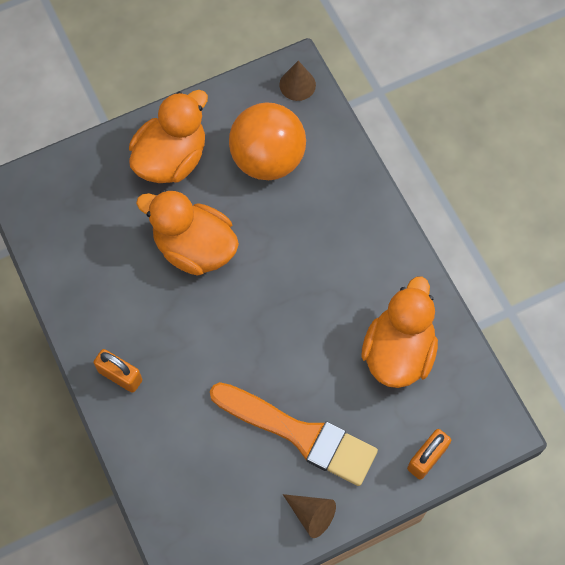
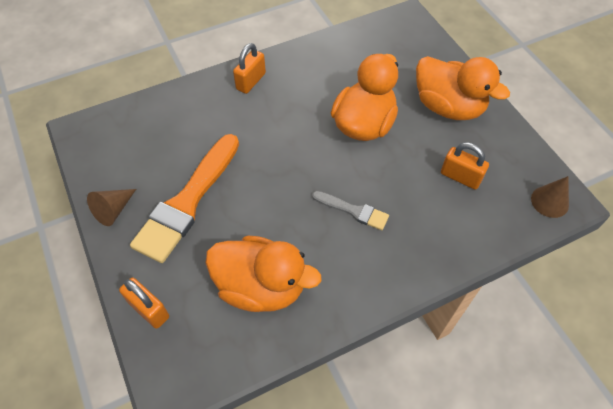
camera: 90 degrees right, 10 degrees down
(268, 159) = (460, 177): orange ball -> orange padlock
(310, 264) = (353, 211): none -> grey brush

